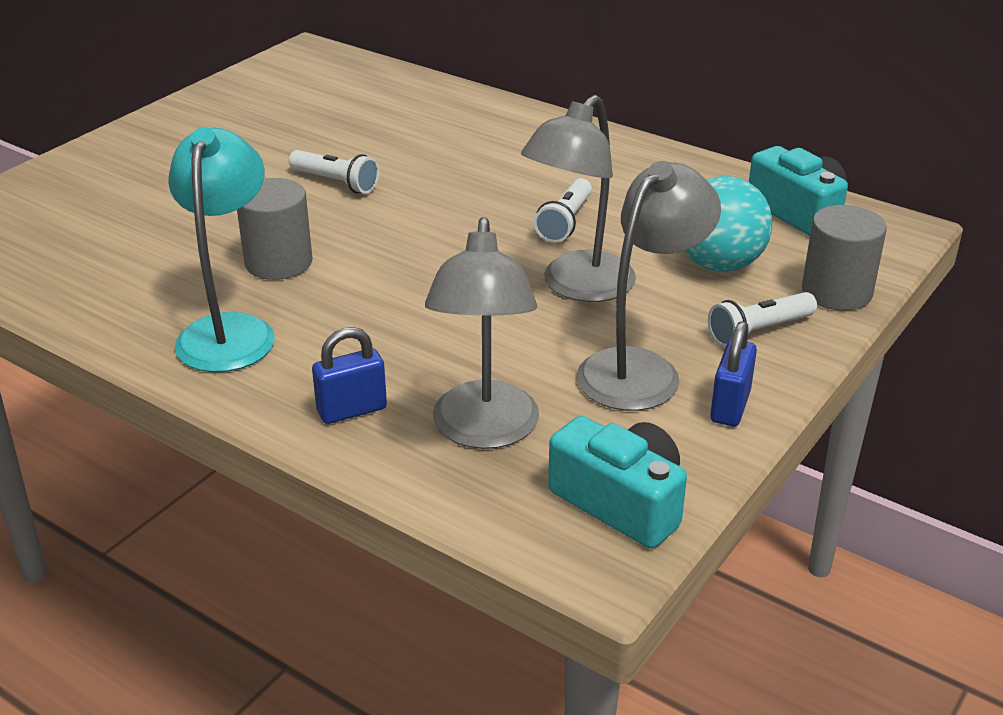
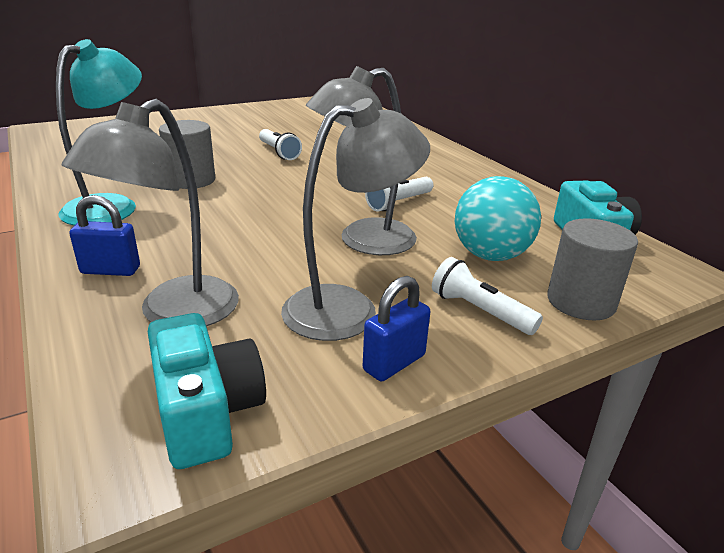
camera: 25 degrees right, 5 degrees down
(758, 331) = (479, 311): white flashlight -> white flashlight turned 45 degrees clockwise

